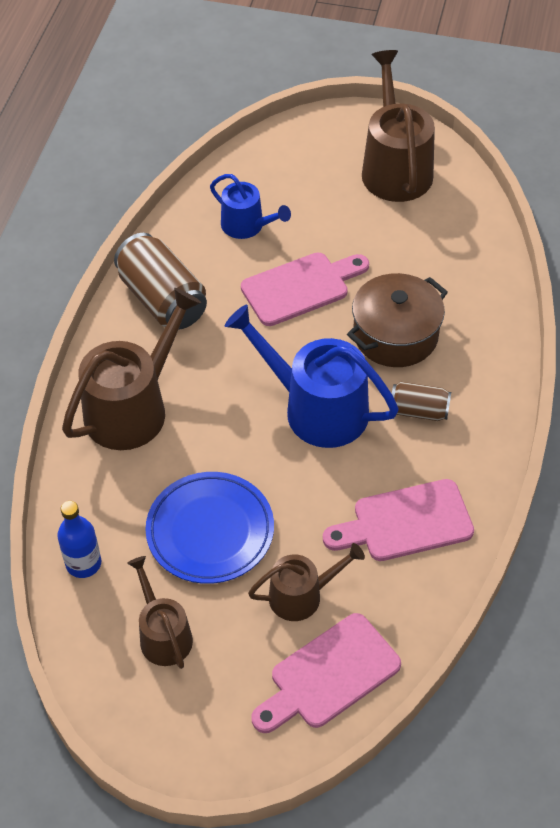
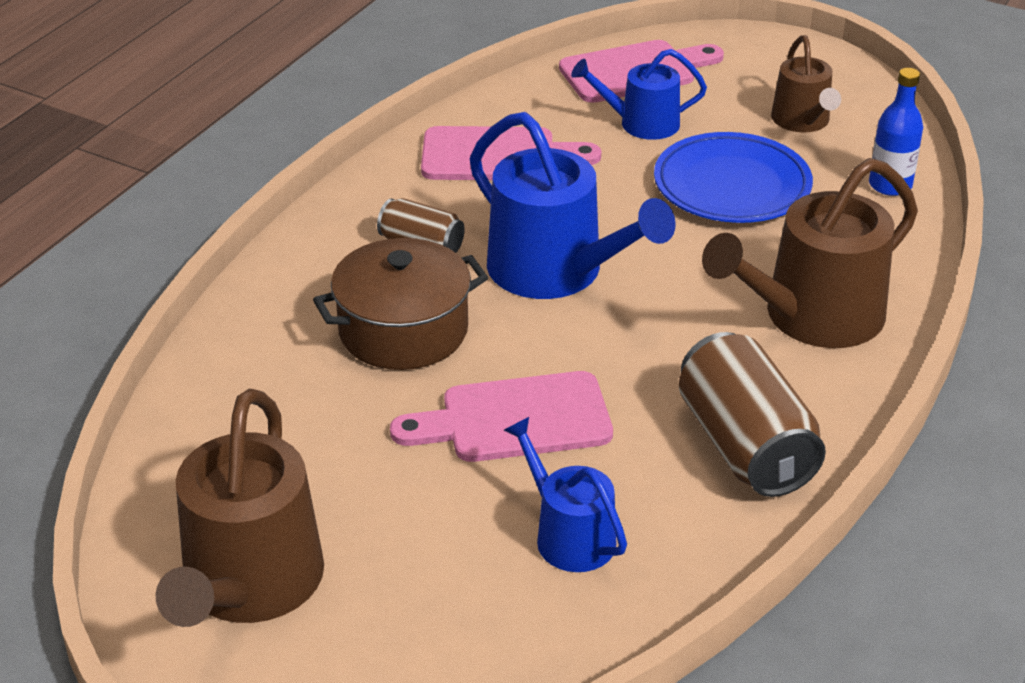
camera: 165 degrees left, 15 degrees down
(301, 595) = (641, 123): brown watering can -> blue watering can

